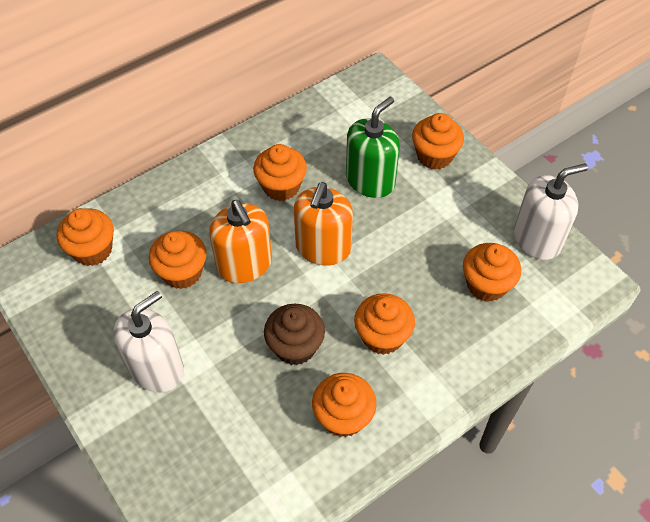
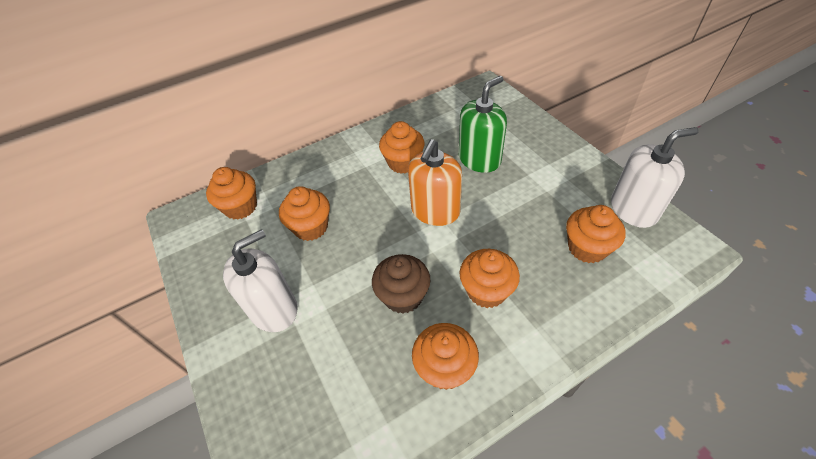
camera: 10 degrees right, 5 degrees down
(244, 264) = (365, 222): orange soap dispenser -> none
(434, 156) = (535, 142): orange cupcake -> none

